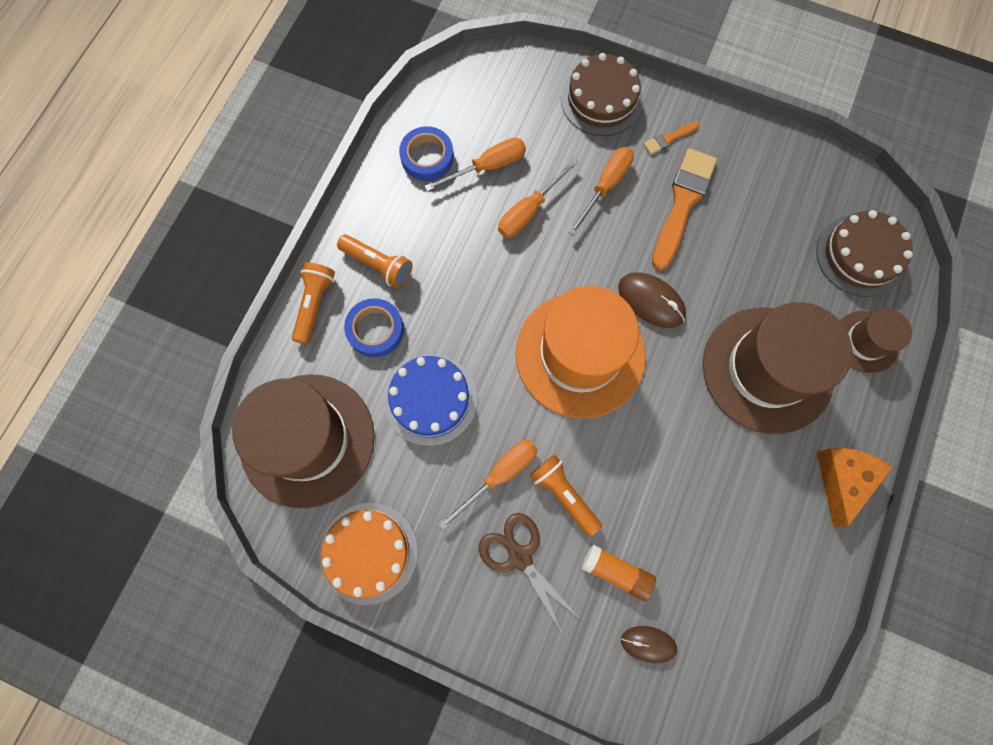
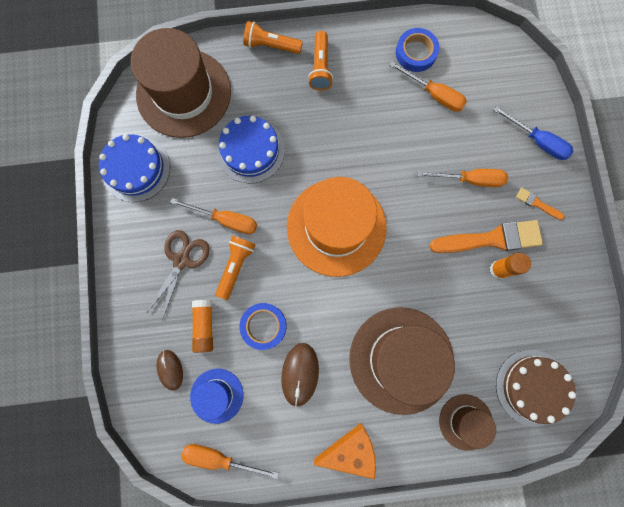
camera: 60 degrees right, 5 degrees up
(315, 305) = (271, 46): orange flashlight -> orange flashlight turned 150 degrees counterclockwise
(368, 552) = (136, 169): orange cake -> blue cake
(375, 330) = (276, 91): blue tape -> blue tape (263, 326)
(529, 211) = (419, 139): orange screwdriver -> orange screwdriver (220, 457)
(601, 99) = (537, 141): brown cake -> blue screwdriver
(651, 301) = (403, 254): brown mouse -> brown mouse (300, 374)
(708, 602) = (217, 395): none -> blue hat
(719, 215) = (499, 269): none -> orange glue stick

